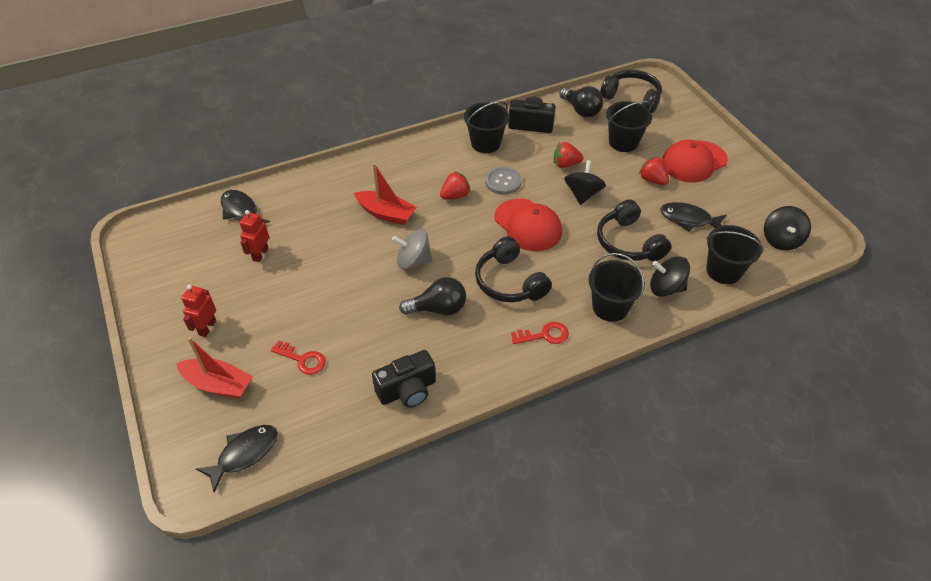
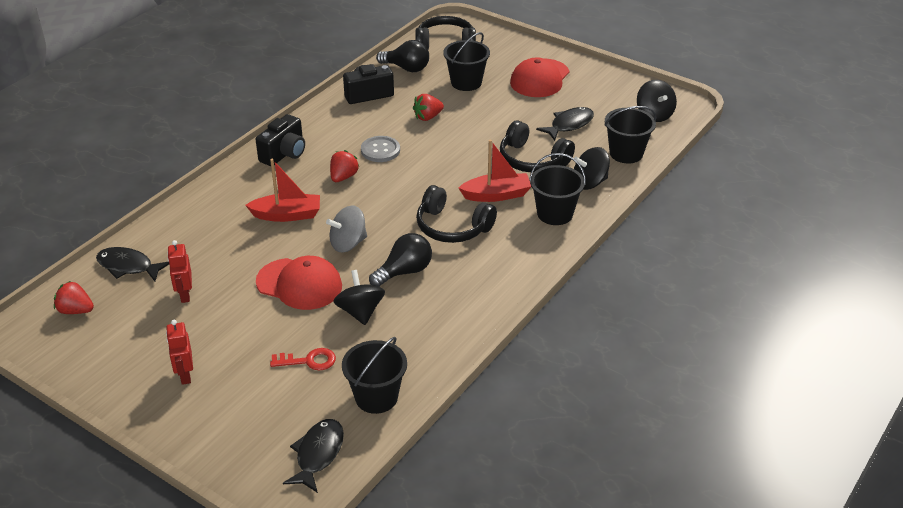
camera: 30 degrees left, 10 degrees down
(218, 384) = (241, 414): red boat -> red boat (497, 195)
(407, 390) = (429, 343): black camera -> black camera (284, 154)
(485, 143) = (337, 124): black bucket -> black bucket (376, 397)
(528, 225) = (432, 177): red cap -> red cap (299, 284)
(544, 335) = (516, 255): red key -> none
(582, 194) = (462, 136): black spinning top -> black spinning top (360, 312)
(652, 180) = (515, 104): red strawberry -> red strawberry (76, 310)
(688, 219) = (569, 125): black fish -> black fish turned 150 degrees clockwise

